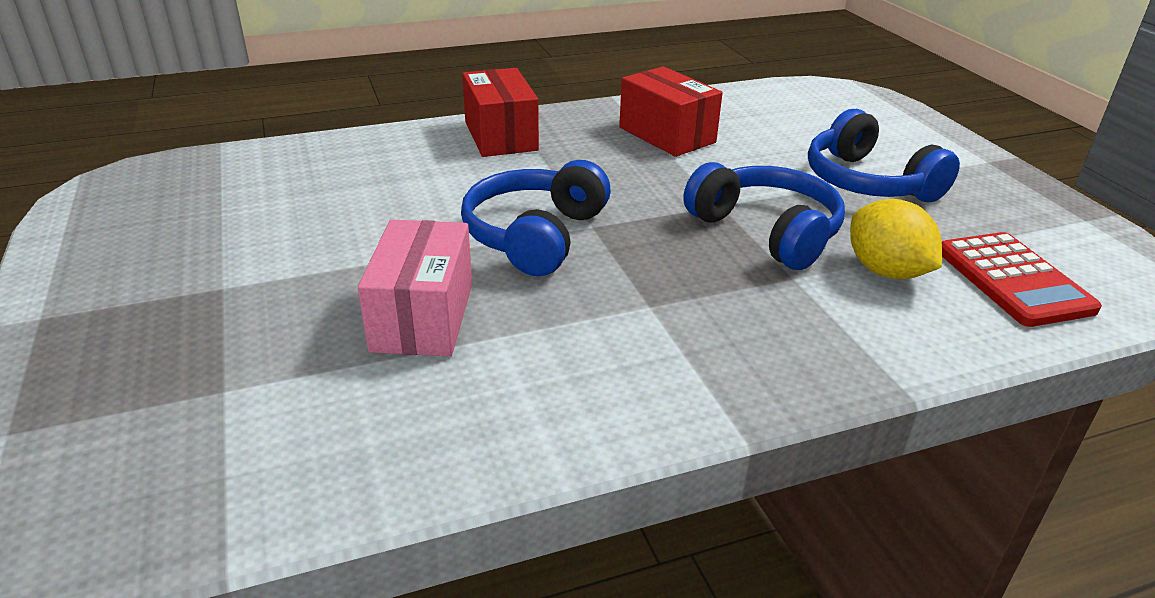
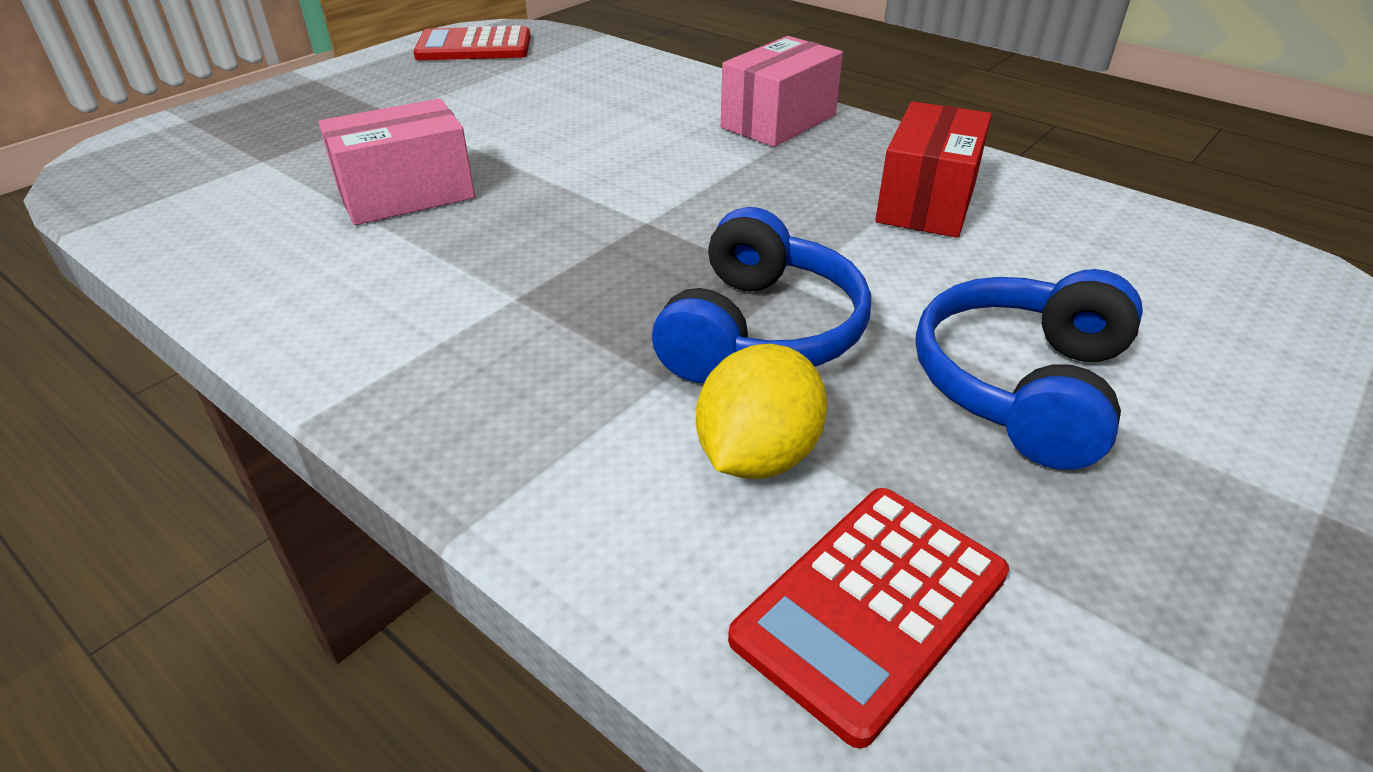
camera: 60 degrees right, 5 degrees up
(130, 207) = (474, 47): none -> red calculator
(501, 136) = (779, 121): red box -> pink box
(535, 235) = (593, 199): blue headphones -> none

